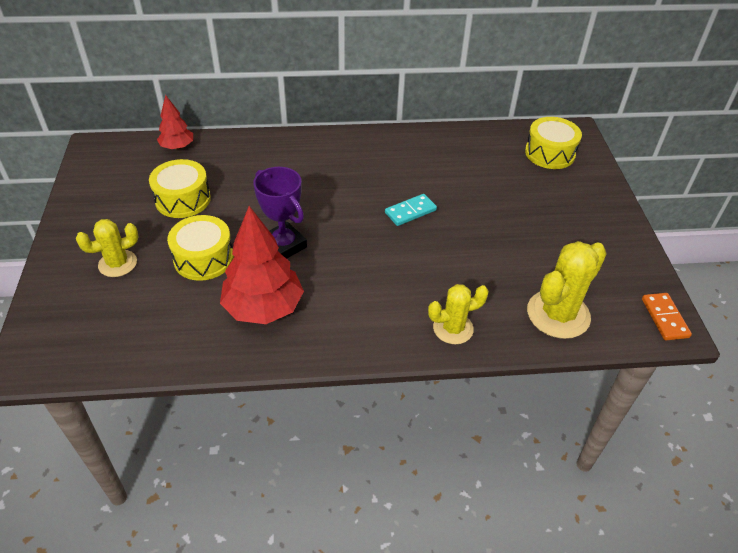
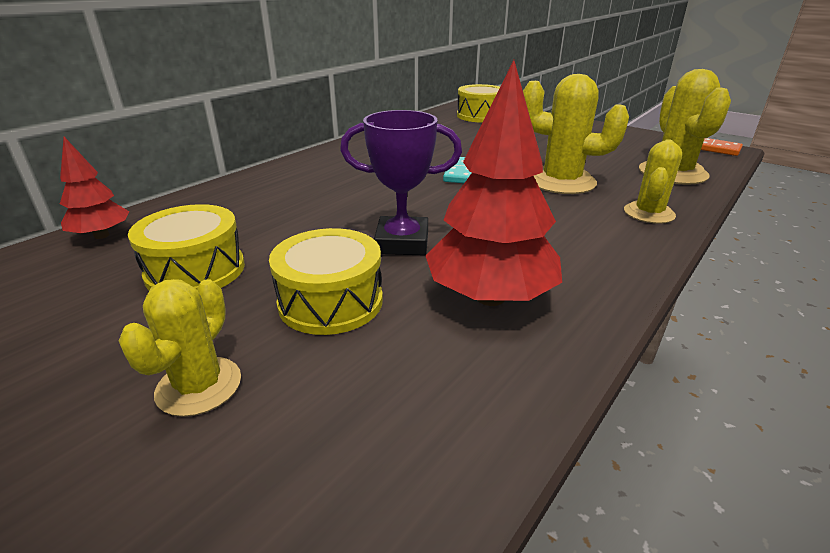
camera: 45 degrees left, 15 degrees down
(457, 264) = (561, 181): none -> yellow cactus

